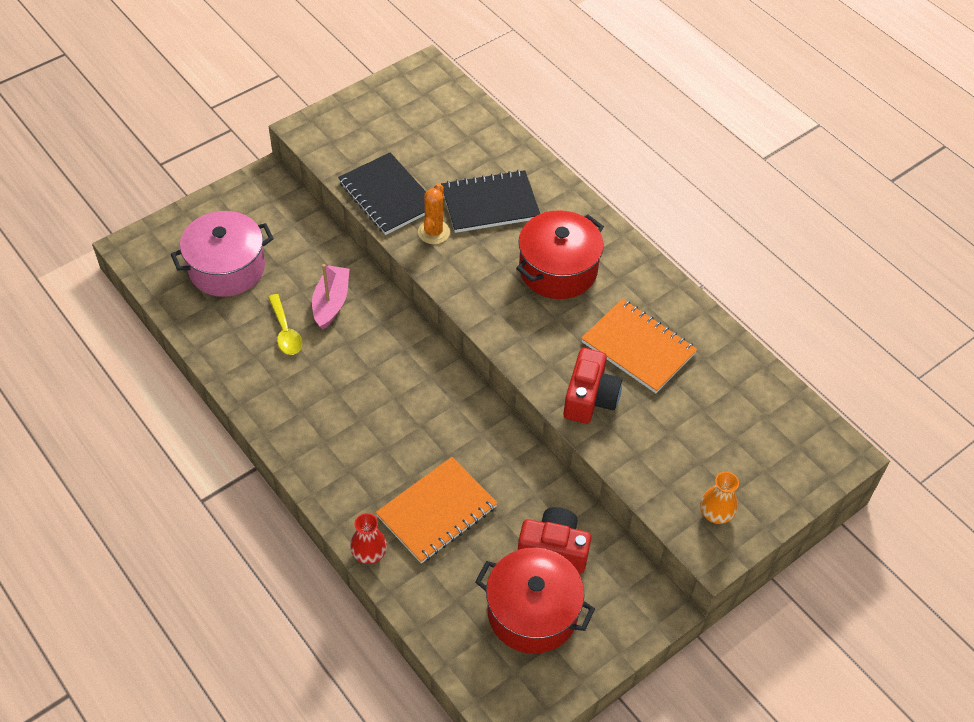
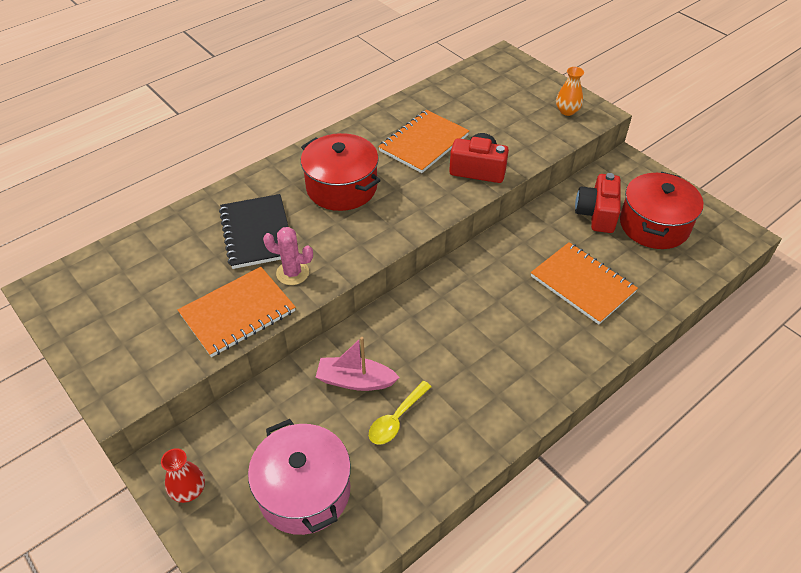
camera: 90 degrees left, 5 degrees down
(285, 331) = (396, 419): yellow spoon -> yellow spoon turned 150 degrees clockwise
(369, 553) = (636, 328): red vase -> red vase (189, 490)
(387, 196) = (238, 313): black notebook -> orange notebook
(434, 232) = (292, 273): orange cactus -> pink cactus

